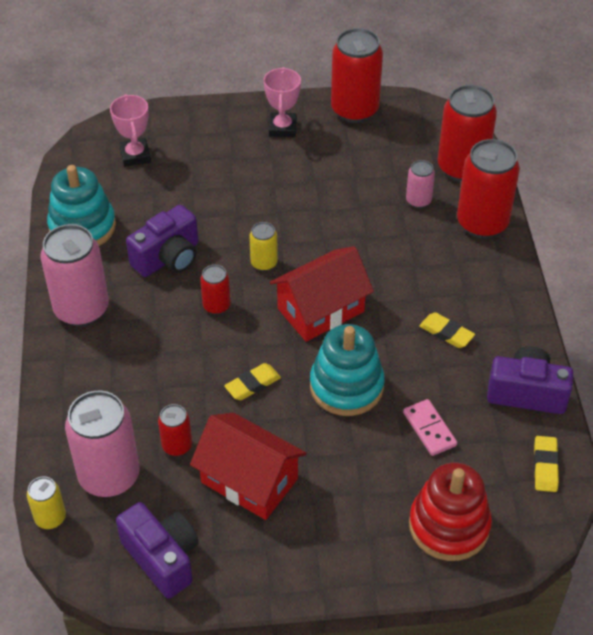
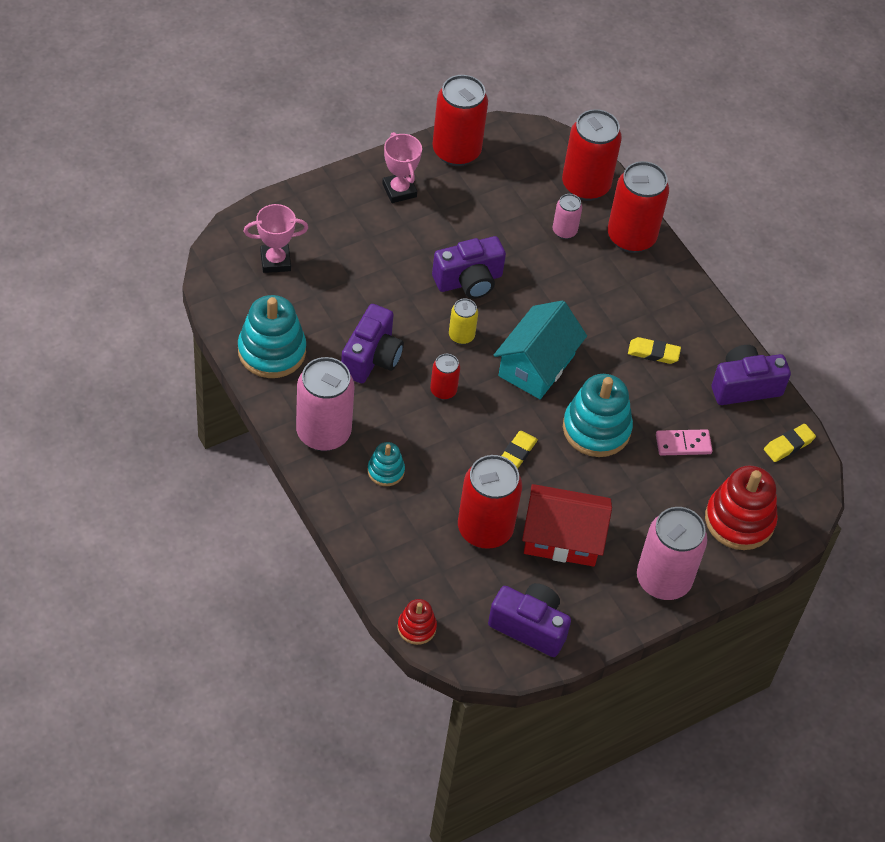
camera: 30 degrees left, 5 degrees up
(50, 518) = (416, 627): yellow can -> red stacking toy
(109, 476) = (444, 575): pink can -> pink can (663, 580)
(116, 360) = (385, 471): none -> turquoise stacking toy
(135, 155) = (275, 261): pink trophy -> pink trophy turned 60 degrees counterclockwise
(177, 446) = (485, 529): red can -> red can, size x2.00
(300, 218) = (469, 281): none -> purple camera
(321, 310) = (536, 365): red house -> turquoise house
(429, 429) = (683, 444): pink domino -> pink domino turned 45 degrees counterclockwise
(545, 466) = (788, 445): yellow eraser -> yellow eraser turned 75 degrees clockwise

